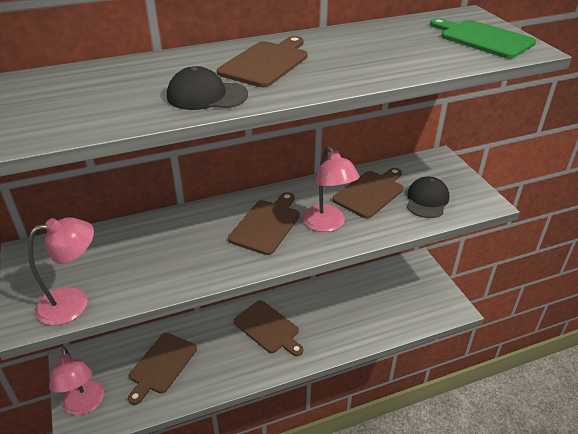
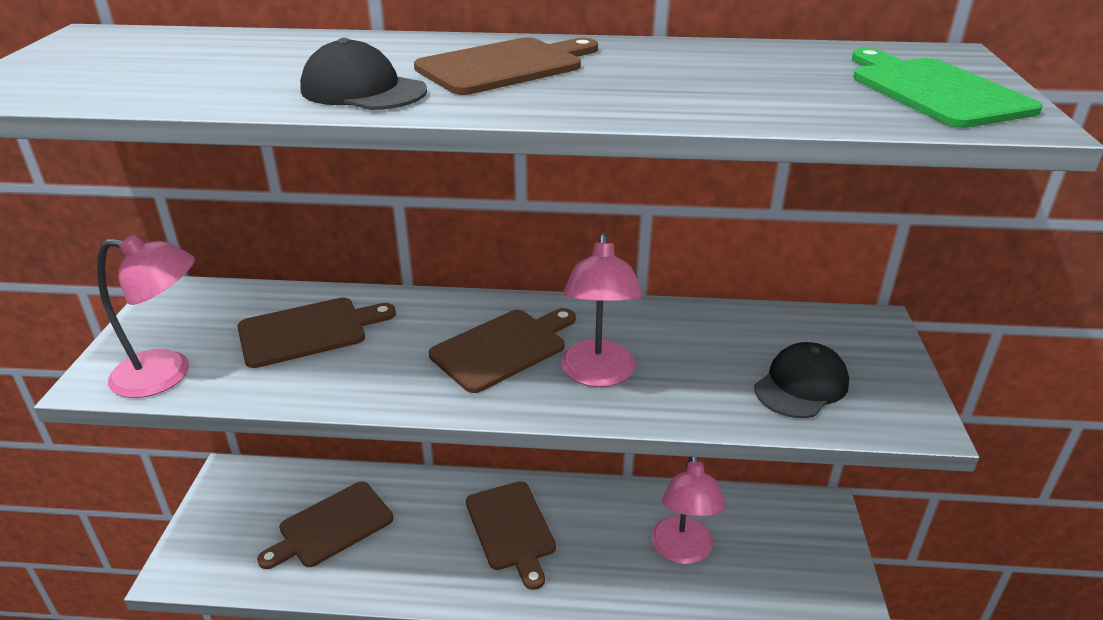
camera: 25 degrees right, 5 degrees down
(84, 405) = (203, 543): pink lamp -> pink lamp (682, 551)
(370, 193) = (706, 346): brown cutting board -> brown cutting board (308, 331)

